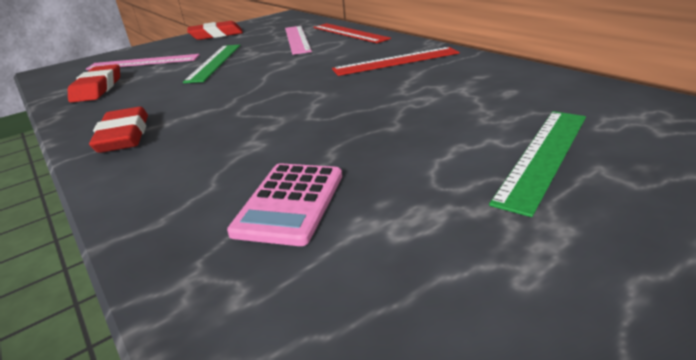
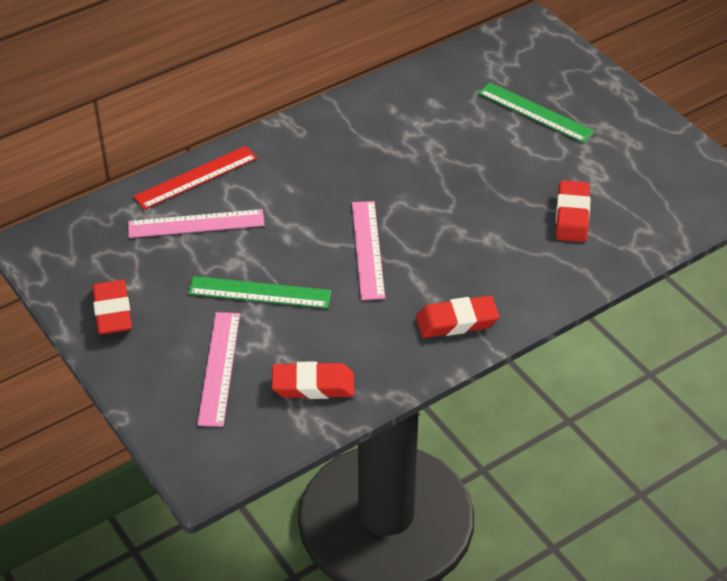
camera: 90 degrees left, 15 degrees up
(253, 88) = (367, 249): none -> pink ruler
(289, 203) = (572, 216): pink calculator -> red eraser
(396, 61) = (330, 150): red ruler -> none

